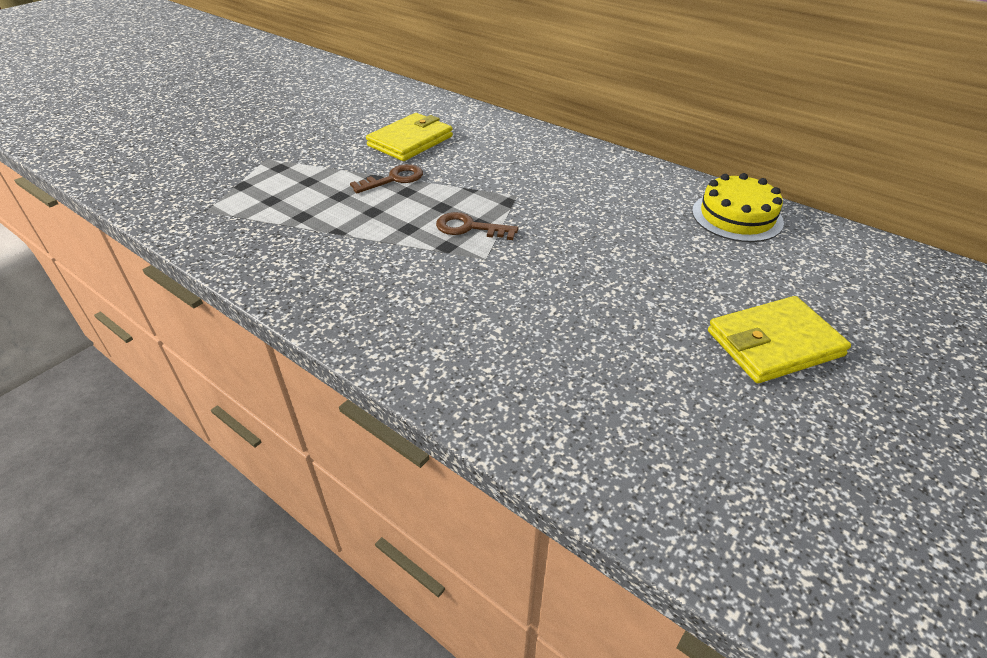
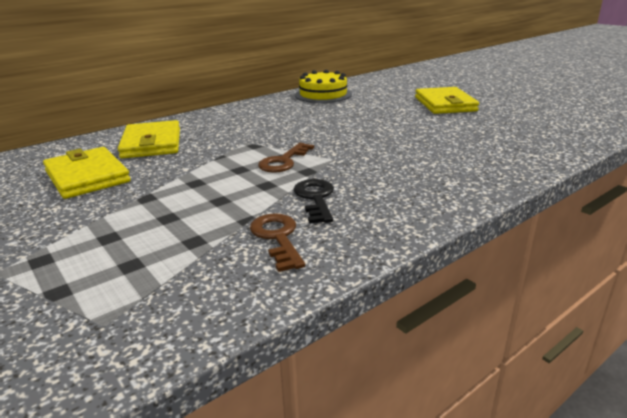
camera: 75 degrees left, 15 degrees down
(382, 261) = (315, 198): none -> black key
(394, 179) = (163, 188): brown key -> brown key (277, 238)
(493, 147) = (152, 143): none -> yellow wallet

